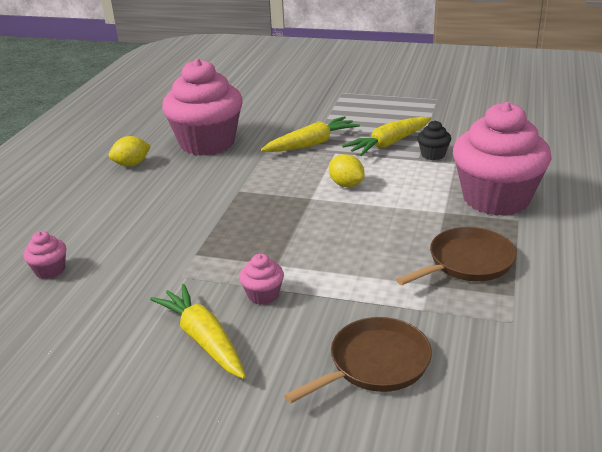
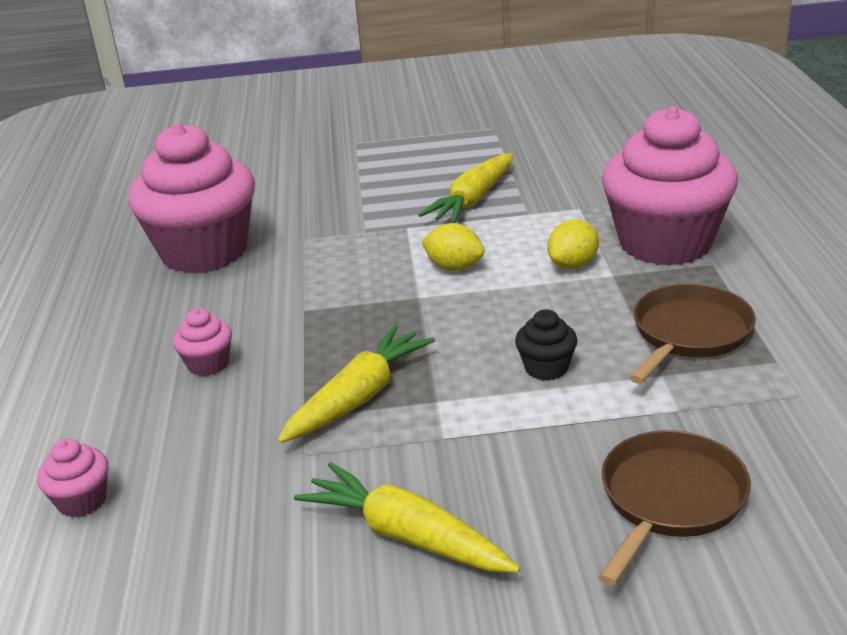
camera: 20 degrees left, 0 degrees up
(132, 164) = (104, 308): yellow lemon -> yellow lemon (573, 265)
(263, 295) = (448, 448): pink cupcake -> pink cupcake (208, 364)
(312, 144) = (364, 221): yellow carrot -> yellow carrot (359, 397)
(433, 155) = (543, 203): black cupcake -> black cupcake (546, 368)

